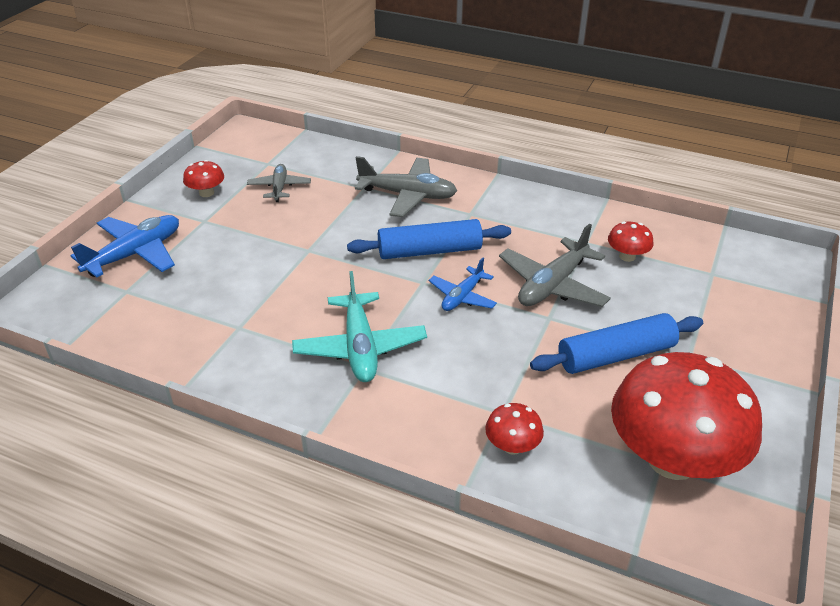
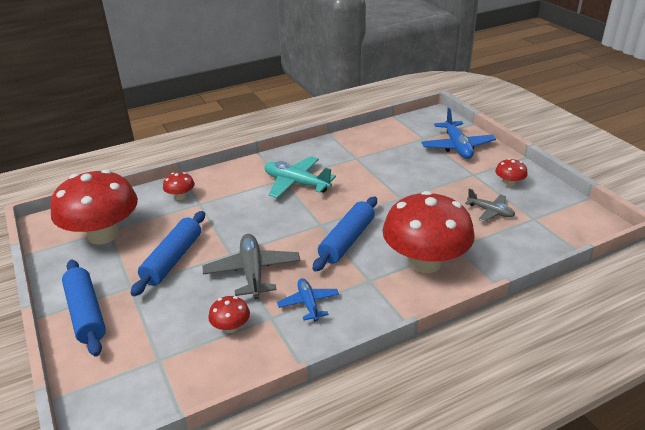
camera: 130 degrees right, 5 degrees down
(407, 195) = (425, 262): grey plane -> red mushroom
(462, 296) = (289, 232): blue plane -> blue plane (308, 303)
(757, 359) = (86, 313): none -> blue rolling pin

